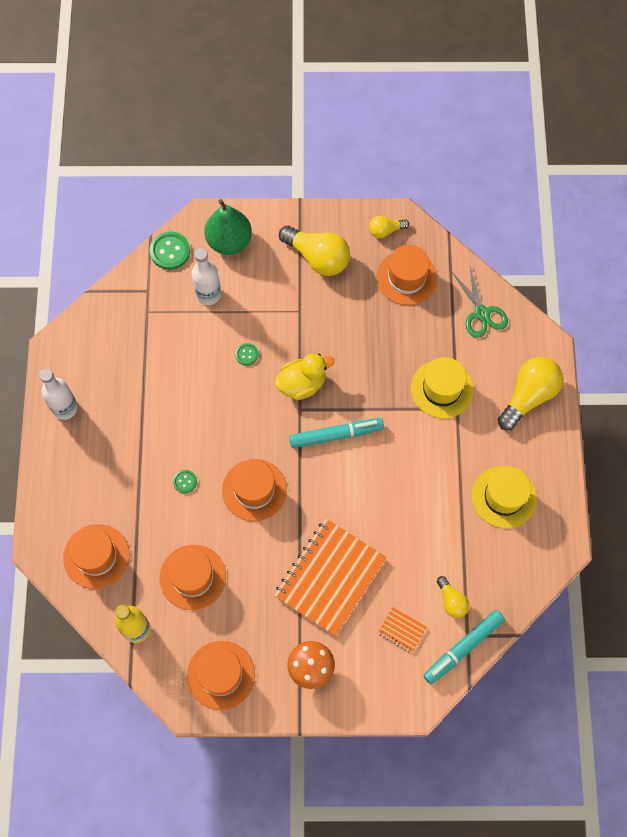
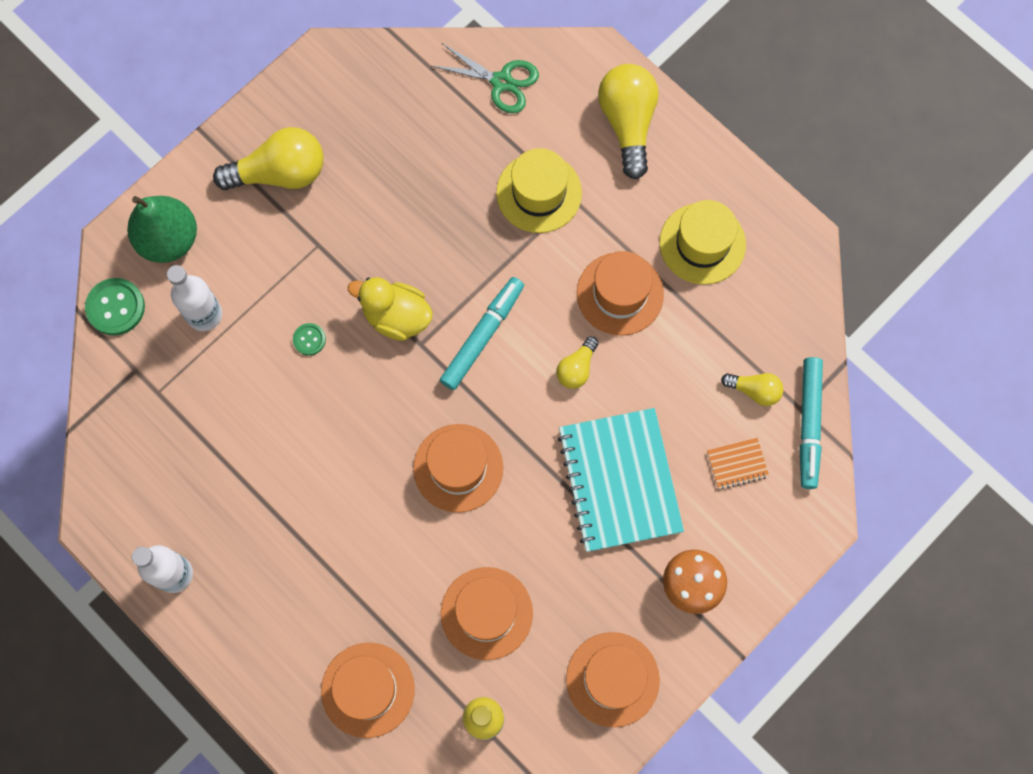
camera: 45 degrees left, 5 degrees up
(185, 481) = (380, 527): green button -> none
(302, 384) = (396, 316): yellow duck -> yellow duck turned 90 degrees counterclockwise
(330, 577) = (619, 481): orange notebook -> turquoise notebook
(385, 230) = (321, 83): yellow light bulb -> yellow light bulb (576, 368)
(406, 278) = (391, 112): orange hat -> orange hat (620, 294)

